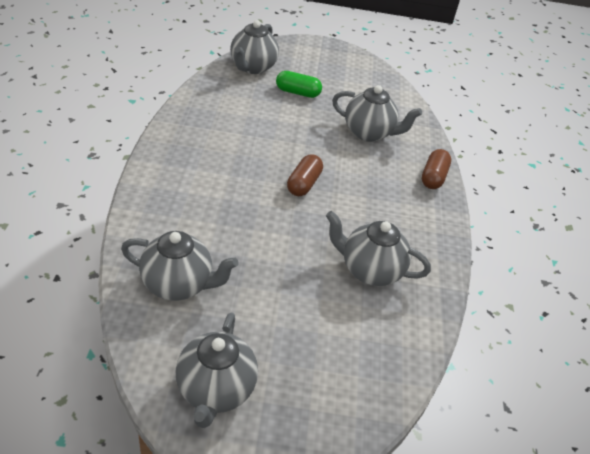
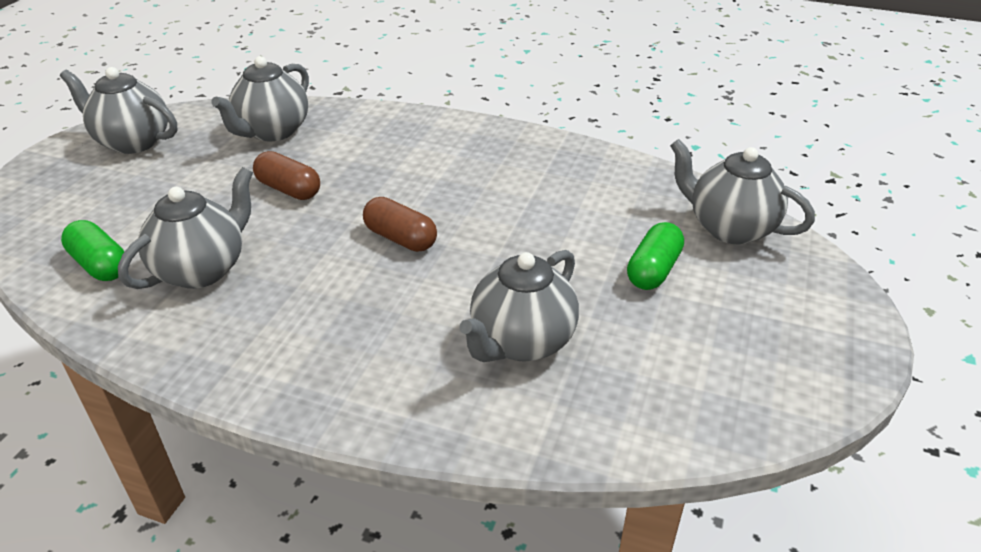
camera: 110 degrees right, 5 degrees down
(389, 330) = (100, 265): none -> green capsule
(433, 177) = (367, 405): brown capsule -> brown capsule (289, 189)

